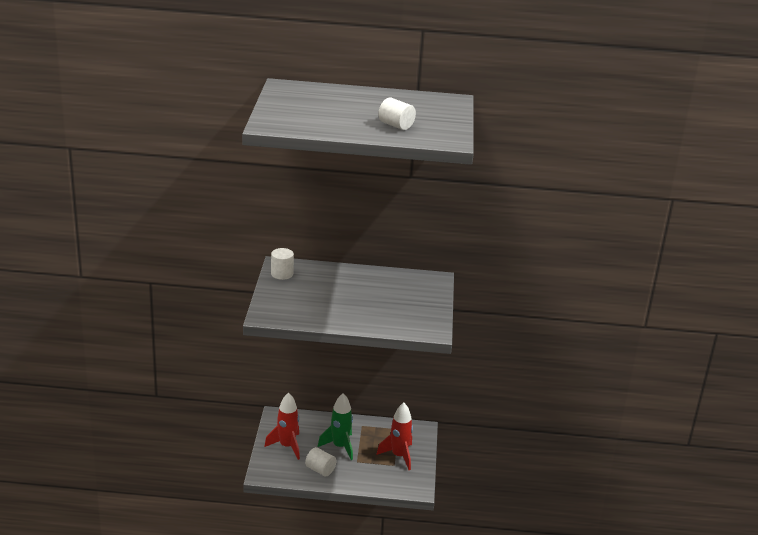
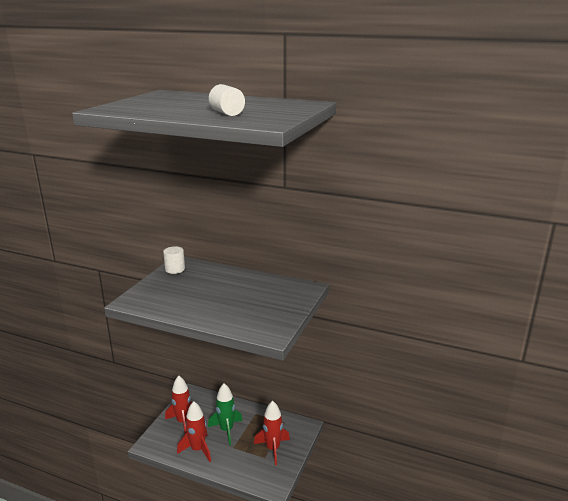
camera: 20 degrees right, 5 degrees down
(320, 470) = (198, 449): white cylinder -> red rocket

